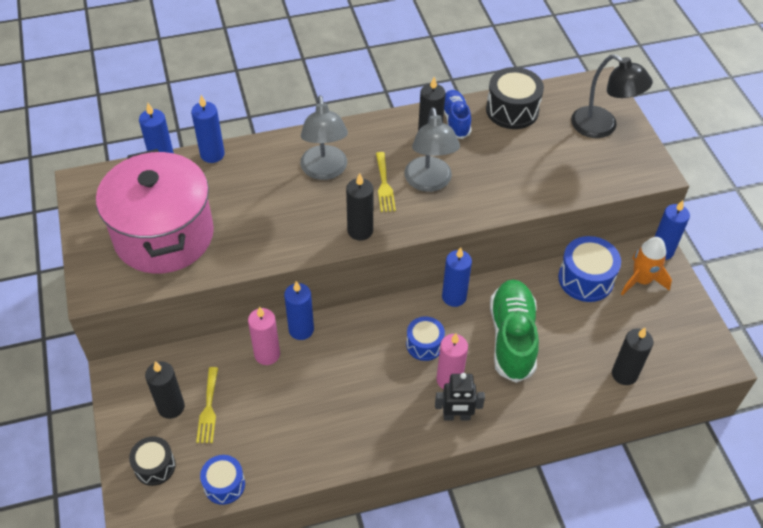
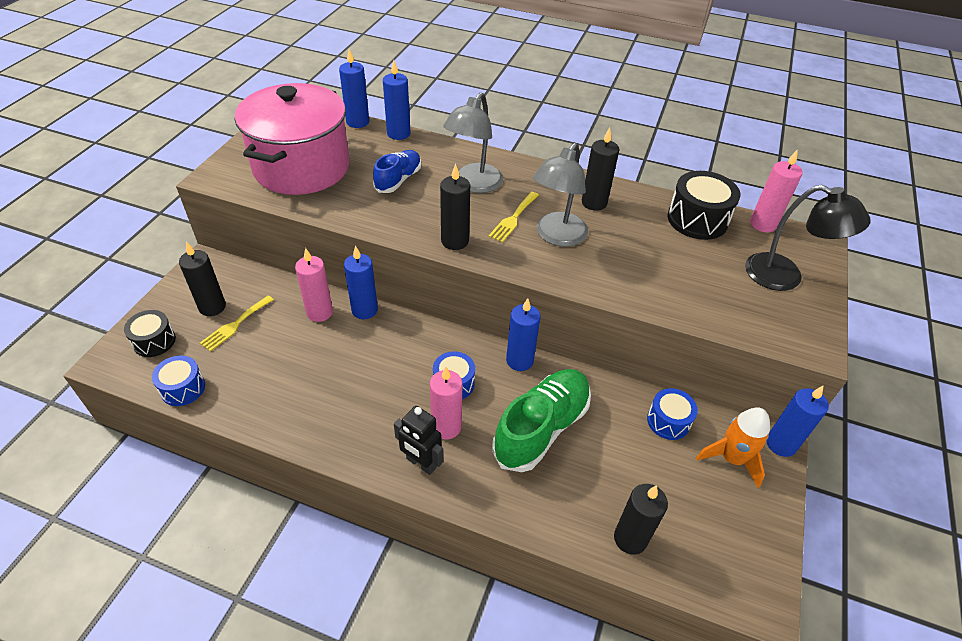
camera: 35 degrees right, 5 degrees down
(455, 120) = (631, 202): blue shoe -> blue shoe (398, 180)
(557, 89) = (762, 224): none -> pink candle
(585, 279) = (668, 421): blue drum -> blue drum, size x0.64
(602, 127) = (785, 277): black lamp -> black lamp turned 45 degrees counterclockwise

